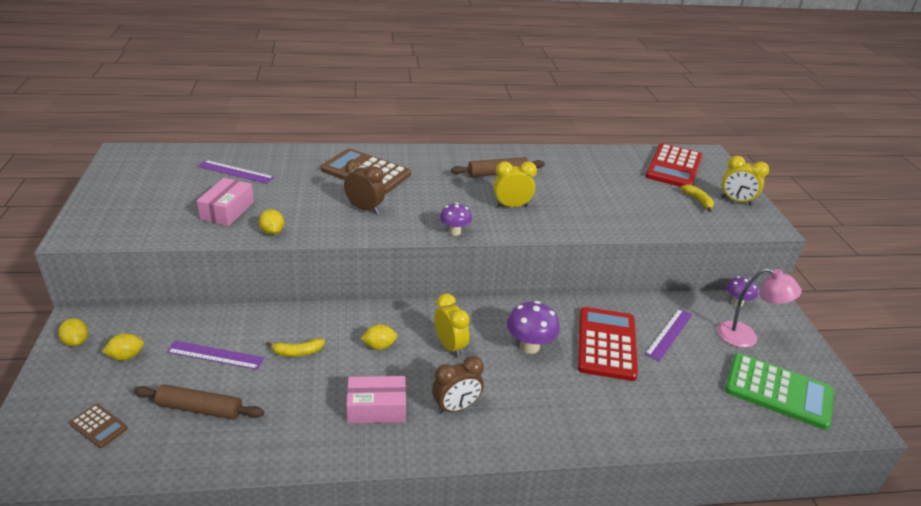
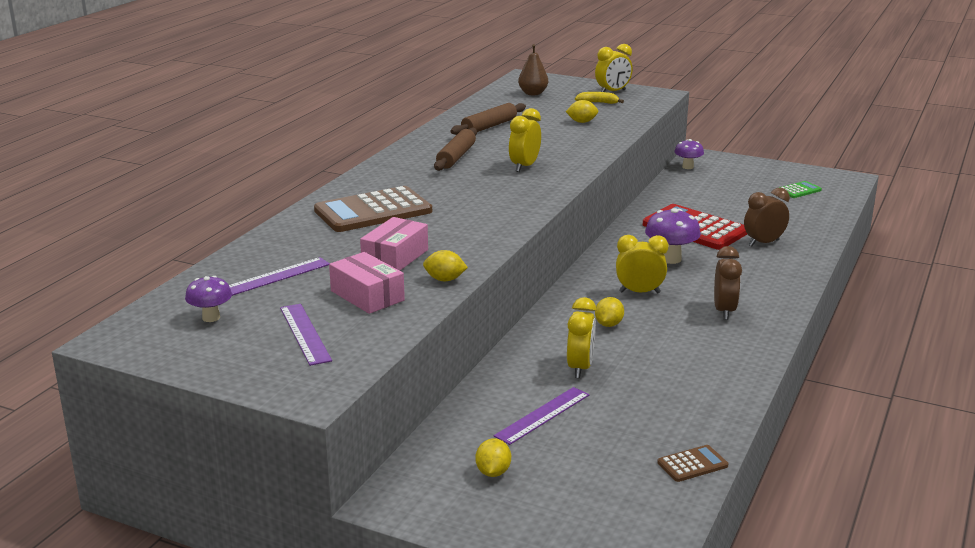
camera: 55 degrees left, 10 degrees down
(76, 341) = (430, 504): yellow lemon -> yellow lemon (582, 122)
(98, 426) = (606, 505): brown calculator -> brown calculator (692, 464)
(200, 409) = (626, 438): brown rolling pin -> brown rolling pin (489, 126)
(297, 352) = (580, 368): yellow banana -> yellow clock
(365, 208) = (451, 227): brown clock -> brown clock (763, 243)
(376, 408) = (697, 346): pink box -> pink box (395, 257)
(454, 232) = (543, 199): purple mushroom -> purple mushroom (211, 318)
(669, 334) = (703, 202): purple ruler -> purple ruler (304, 333)
(674, 167) = (533, 93): red calculator -> brown pear
(746, 337) = (731, 179): pink lamp -> none
(778, 391) = (799, 190): green calculator -> green calculator, size x0.46

